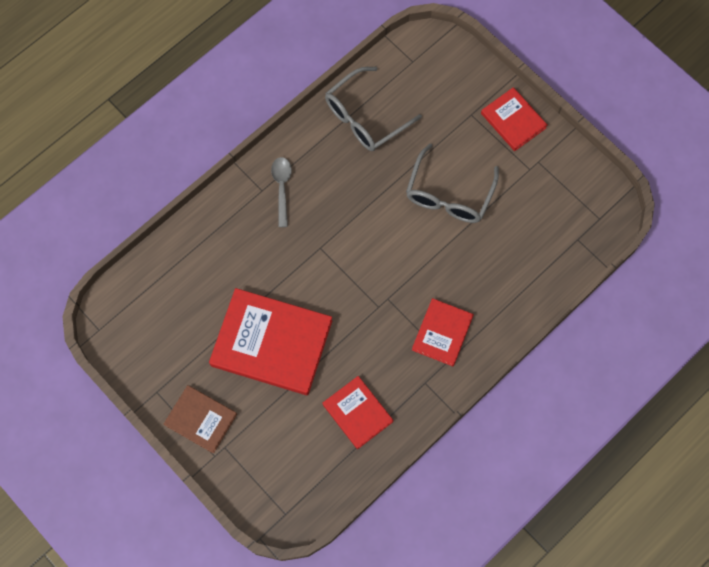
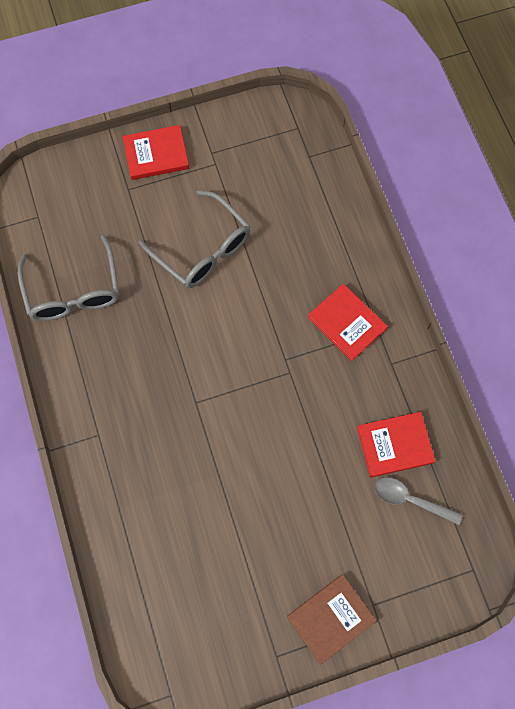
camera: 65 degrees left, 0 degrees up
(271, 343) = (278, 501): red book -> none
(282, 188) = (107, 412): grey spoon -> grey spoon (410, 500)

